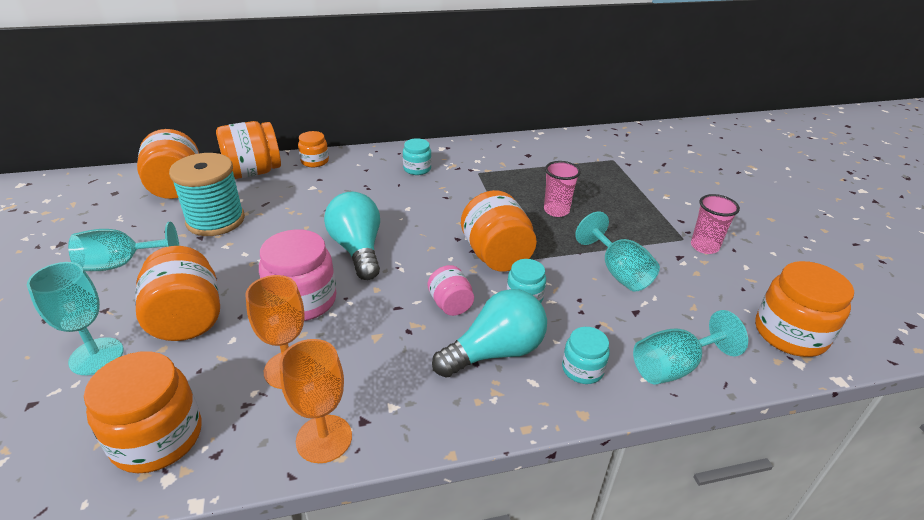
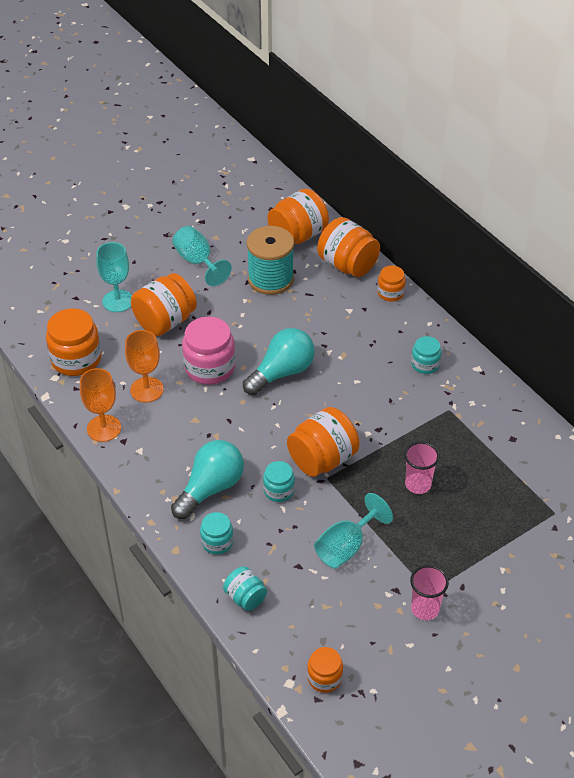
camera: 70 degrees right, 10 degrees up
(450, 304) = (247, 449): pink jar -> none
(495, 352) = (210, 488): turquoise light bulb -> turquoise light bulb turned 90 degrees counterclockwise
(673, 367) = (245, 597): turquoise goblet -> turquoise jar
(790, 333) = (324, 678): orange jar -> orange jar, size x0.56

